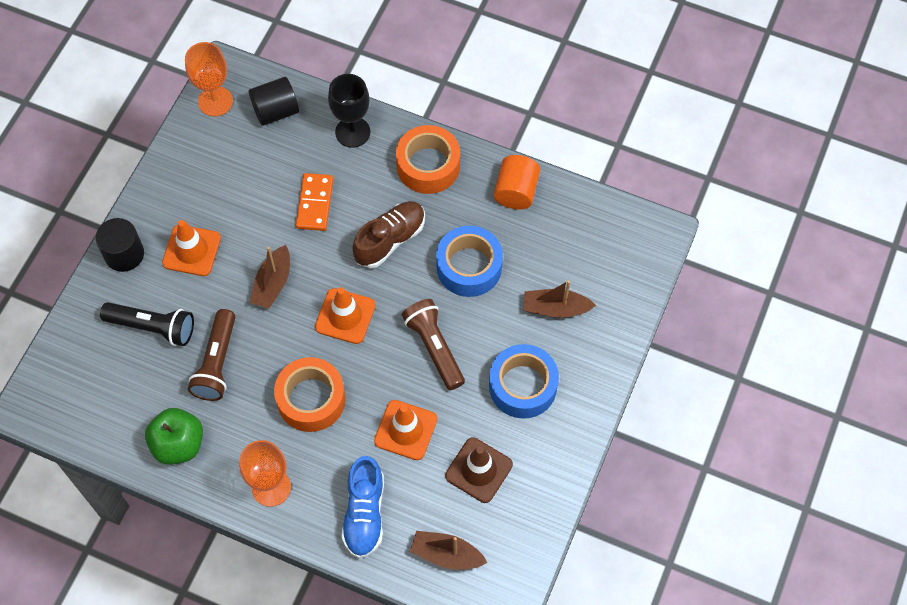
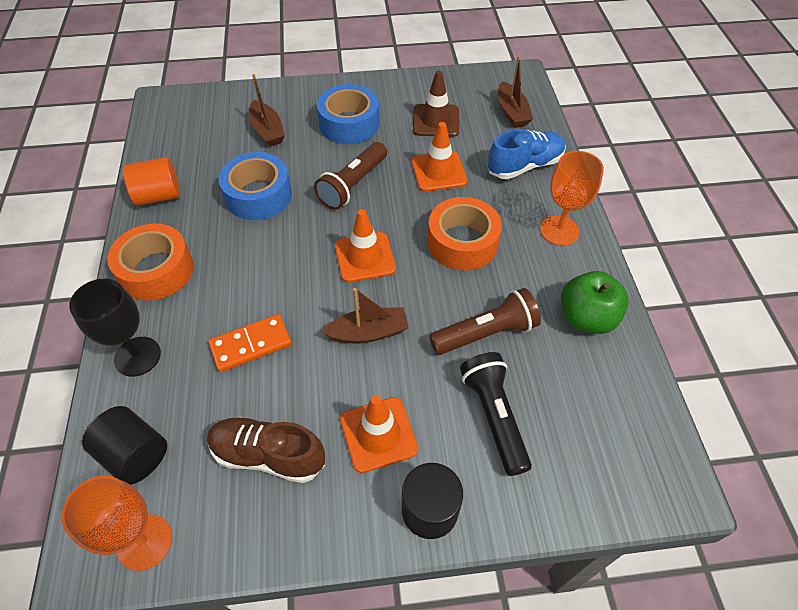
camera: 120 degrees left, 10 degrees down
(390, 240) = (261, 262): brown shoe -> brown shoe (268, 455)

